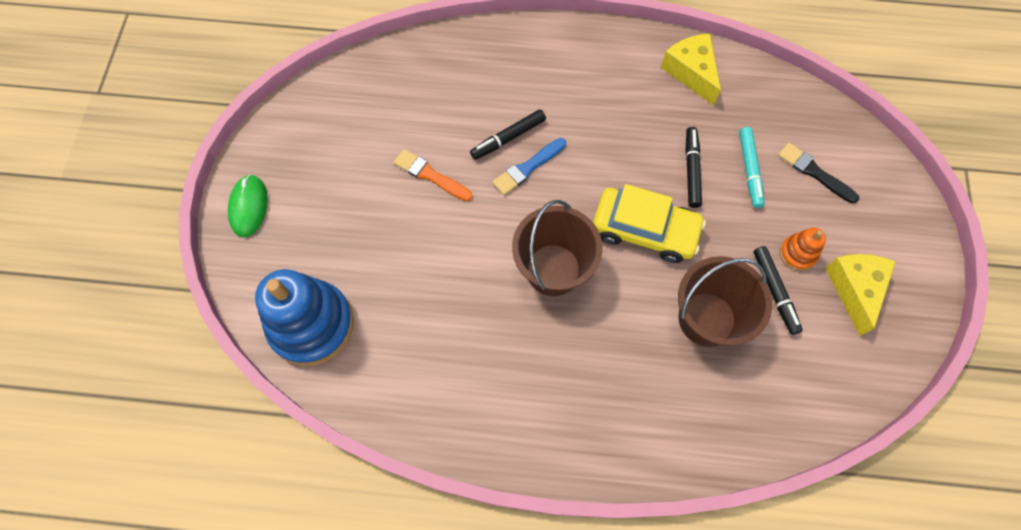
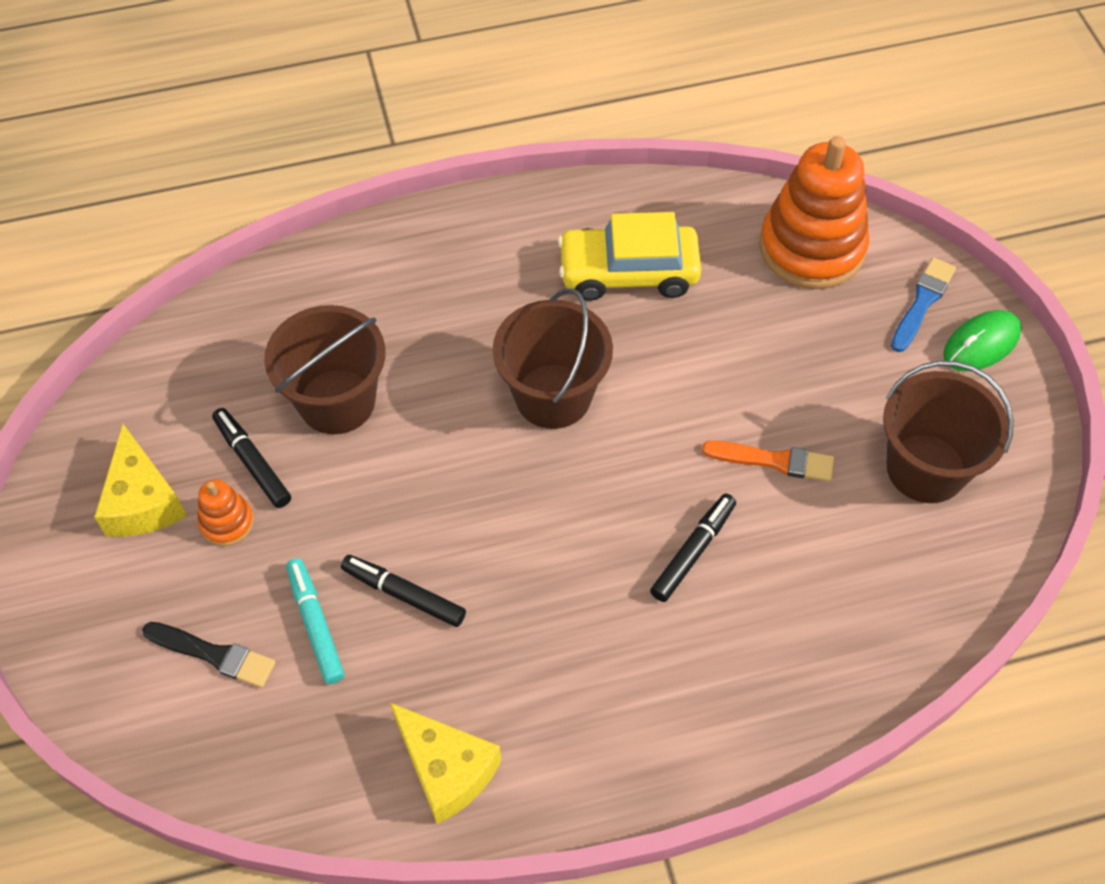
camera: 160 degrees right, 10 degrees down
(249, 207) = (981, 344): green mouse -> green mouse turned 75 degrees clockwise
(311, 324) = (812, 248): blue stacking toy -> orange stacking toy
(342, 139) = (926, 468): none -> brown bucket
(528, 168) = (644, 517): blue brush -> blue brush (922, 302)
(644, 230) = (448, 484): yellow car -> yellow car (628, 272)
(691, 170) = (404, 594): black marker -> black marker turned 135 degrees clockwise

